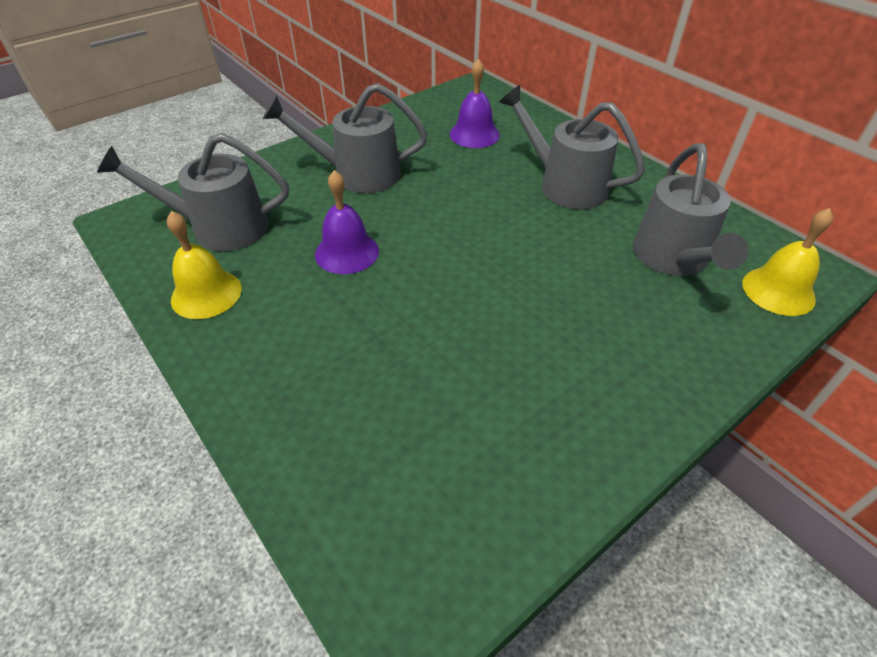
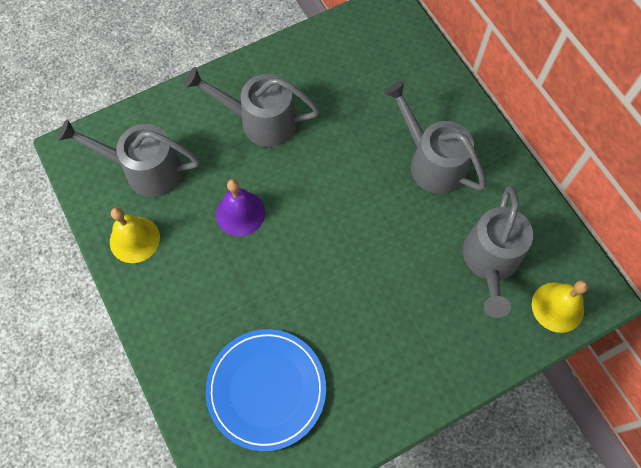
camera: 10 degrees right, 20 degrees up
(421, 440) = (266, 389): none -> blue plate
(474, 134) = (371, 82): purple bell -> none

